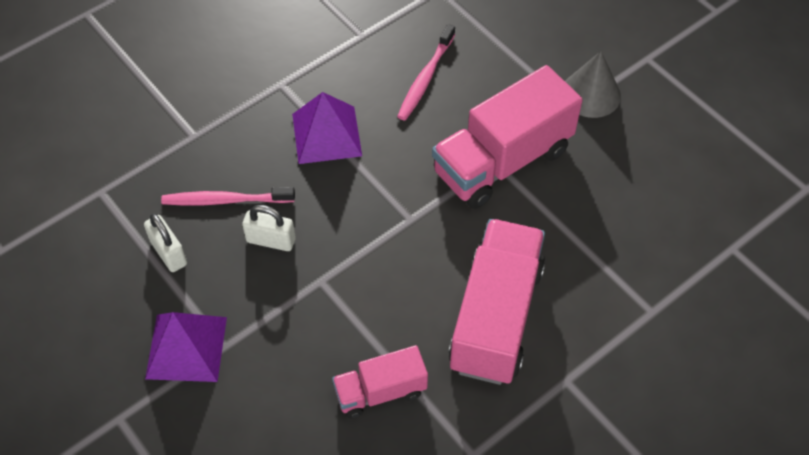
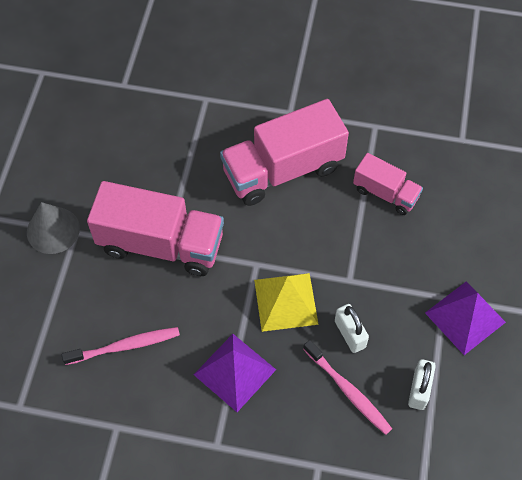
camera: 130 degrees left, 5 degrees up
(351, 215) = (286, 301): none -> yellow pyramid

